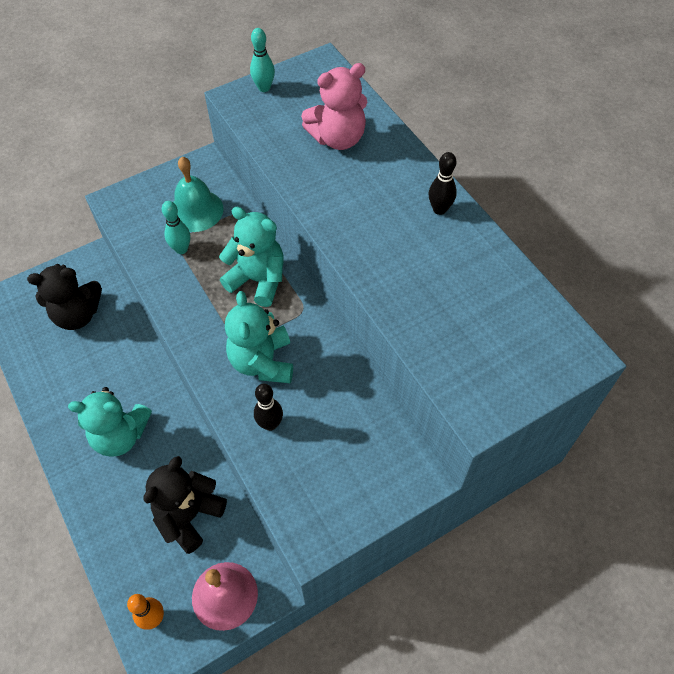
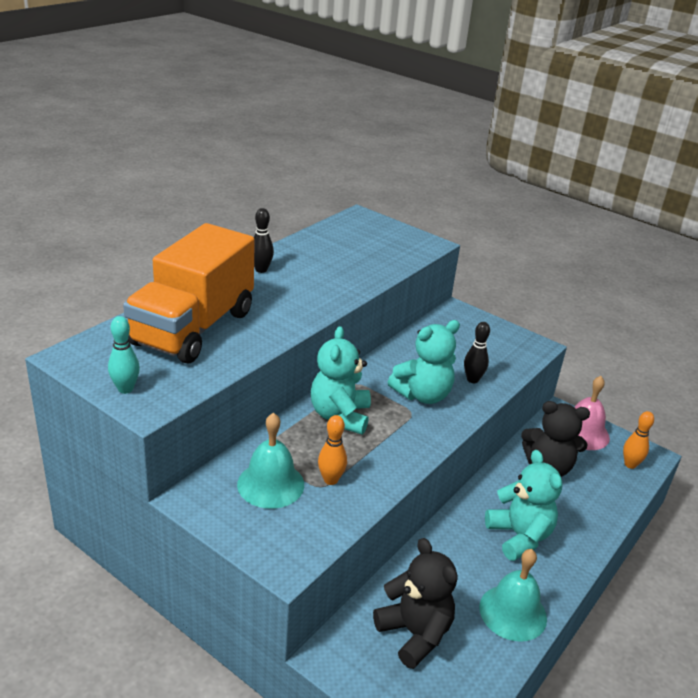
camera: 115 degrees left, 25 degrees down
(55, 389) = (513, 612): none -> turquoise bell
(181, 249) = (330, 480): turquoise bowling pin -> orange bowling pin
(338, 138) = (193, 328): pink teddy bear -> orange truck

